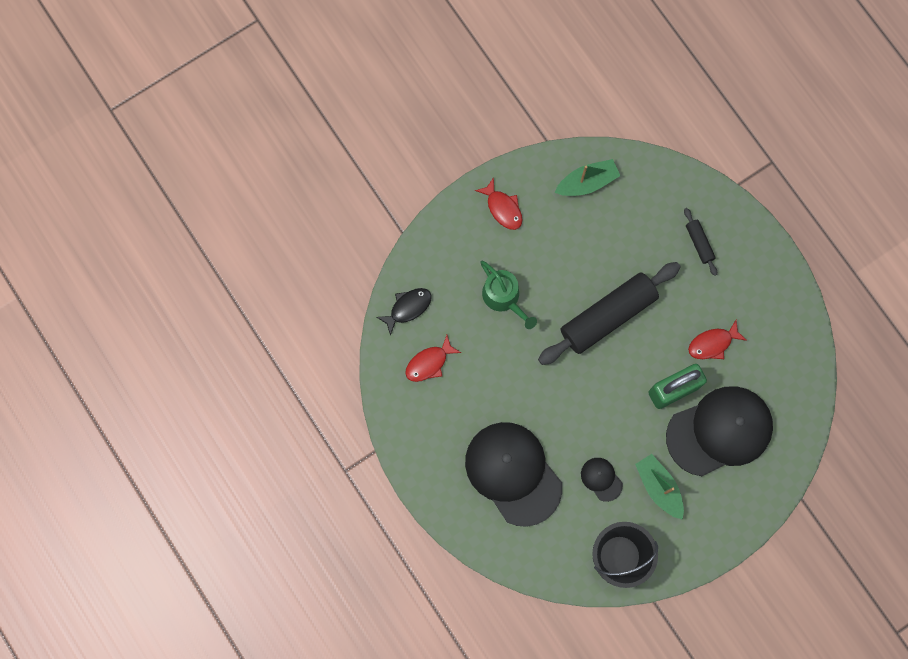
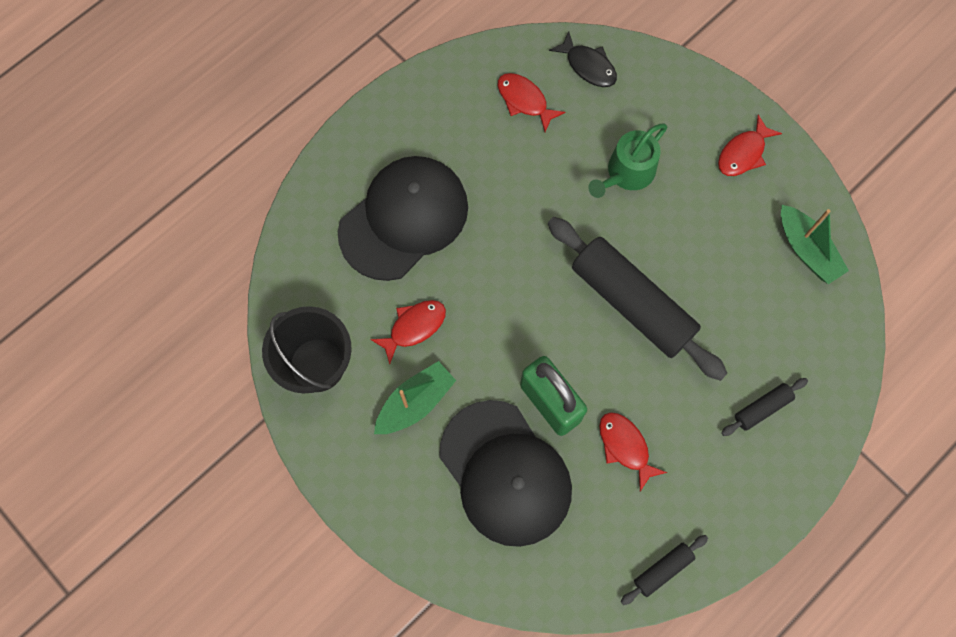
camera: 80 degrees right, 5 degrees down
(601, 479) = (414, 327): black cap -> red fish
(800, 336) = (662, 570): none -> black rolling pin

